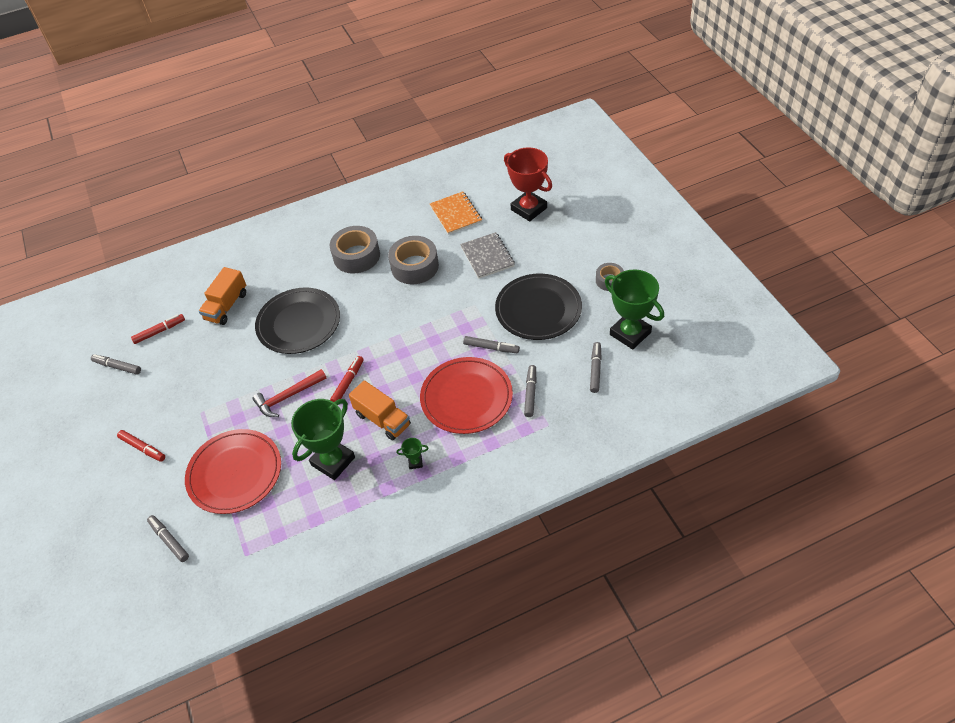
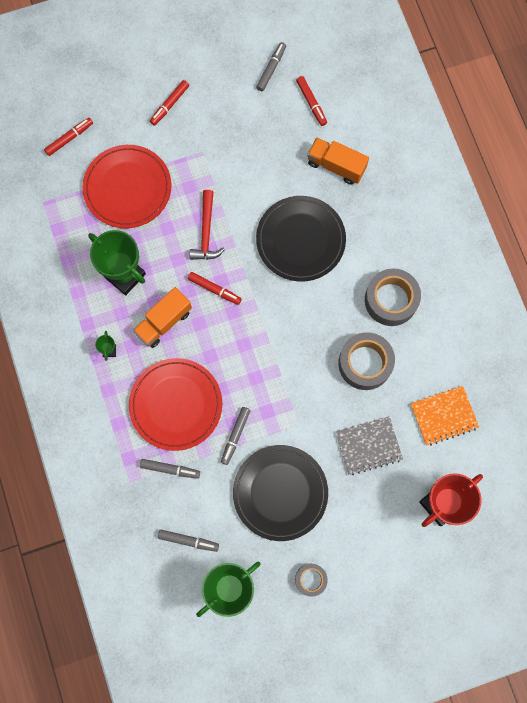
camera: 90 degrees right, 25 degrees up
(169, 540) = (69, 138): grey marker -> red marker
(288, 397) = (206, 232): red hammer -> red hammer turned 150 degrees counterclockwise

